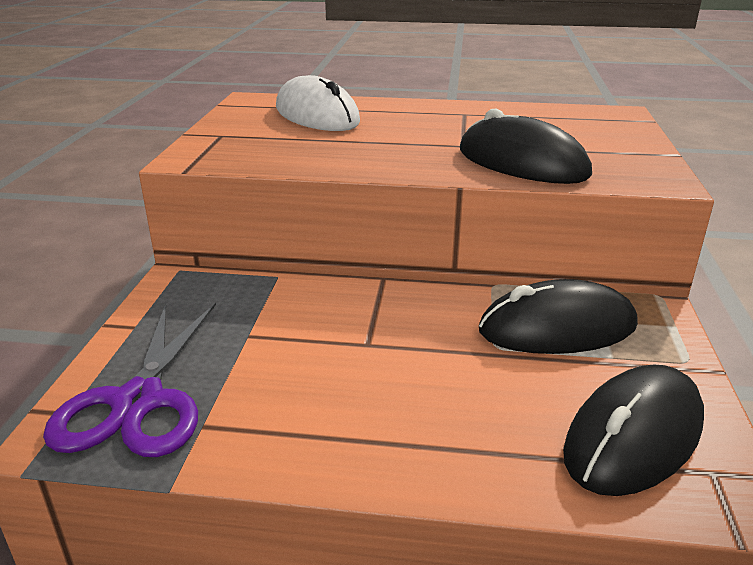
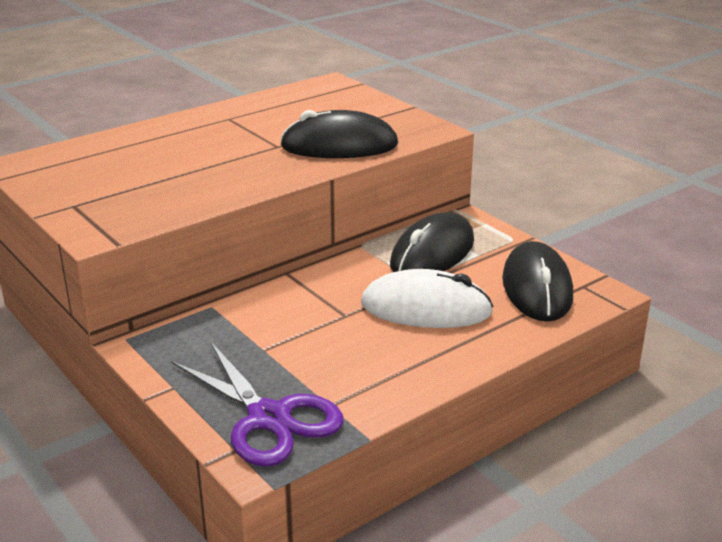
camera: 45 degrees left, 0 degrees up
(316, 115) = (116, 159): white mouse -> white mouse (426, 308)

